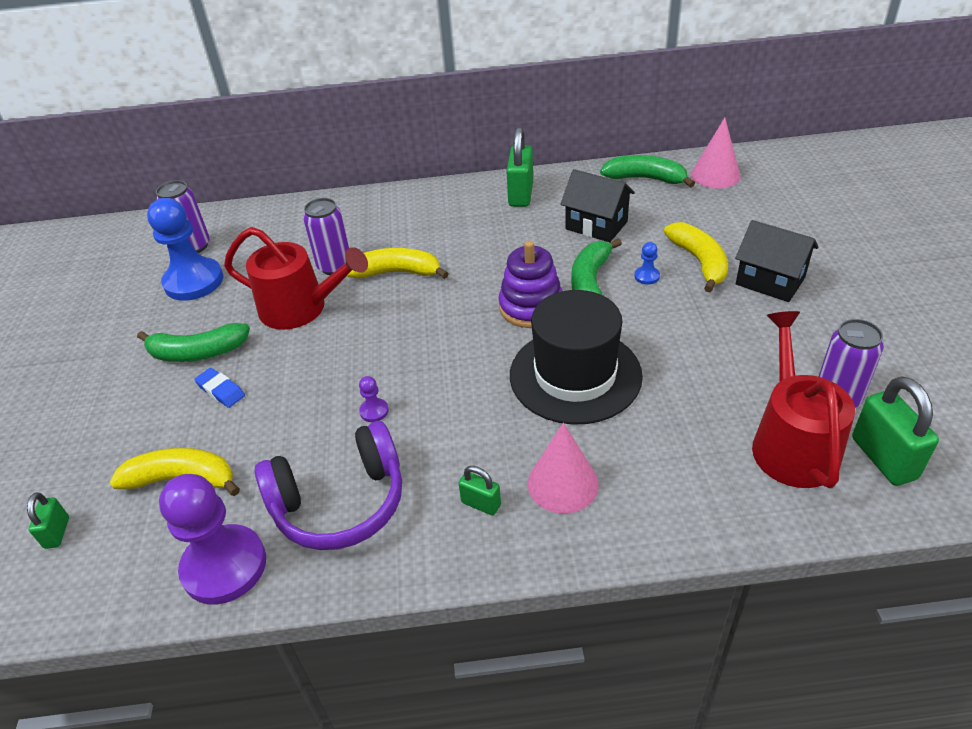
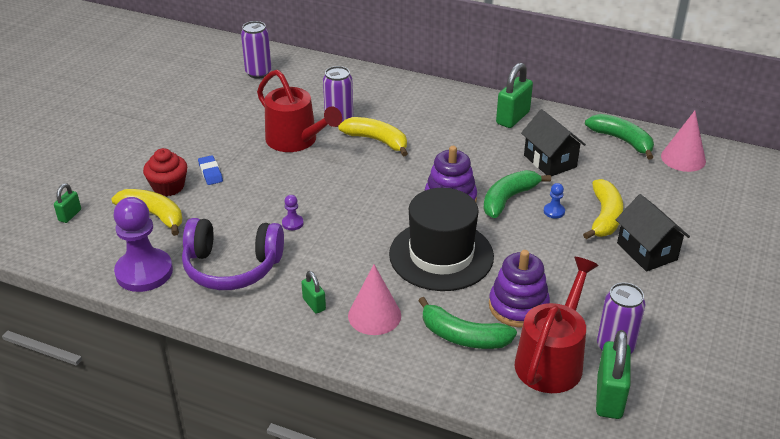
camera: 25 degrees right, 5 degrees down
(176, 432) = (168, 187): none -> red cupcake
(194, 281) = (242, 97): blue pawn -> none
(197, 353) = (213, 144): green banana -> green banana (463, 336)
(705, 397) = (518, 306): none -> purple stacking toy

